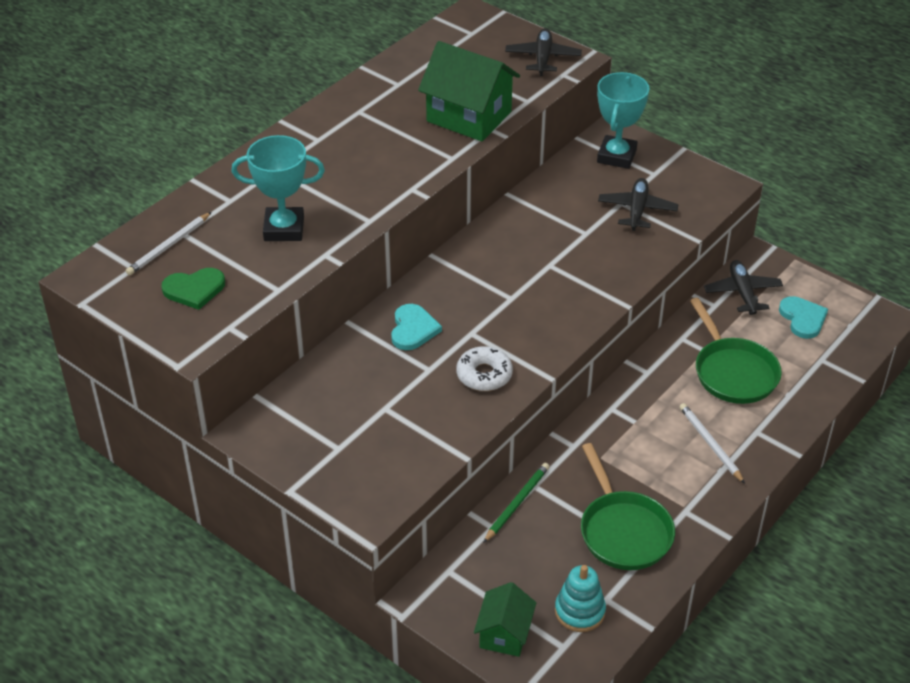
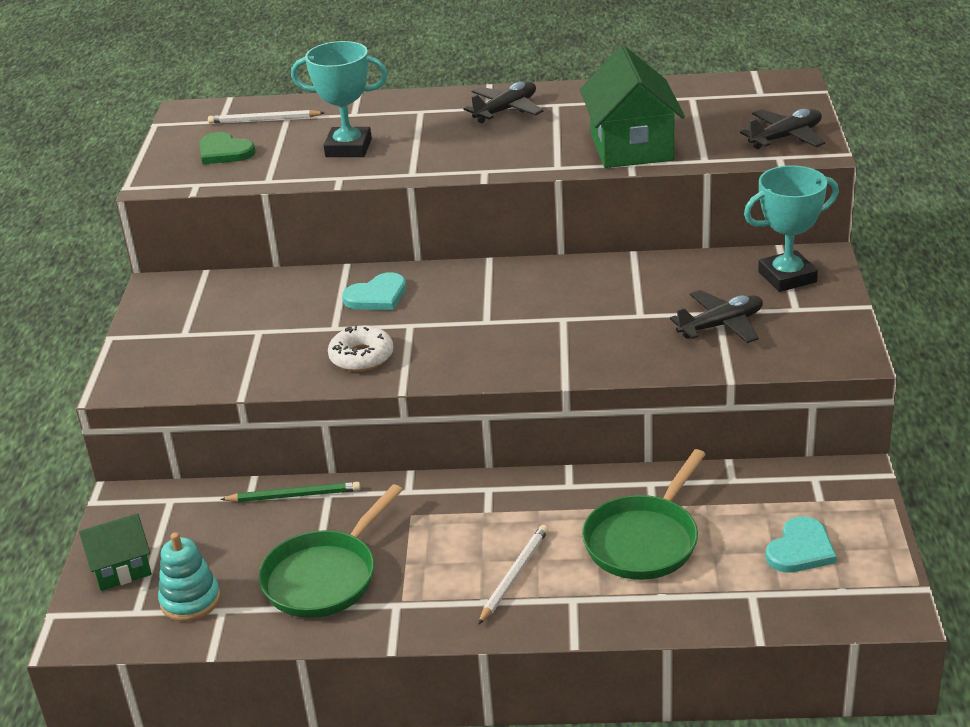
camera: 55 degrees right, 10 degrees down
(284, 229) = (348, 148): turquoise trophy -> turquoise trophy turned 45 degrees counterclockwise
(742, 293) = (780, 489): black plane -> black plane (506, 110)

